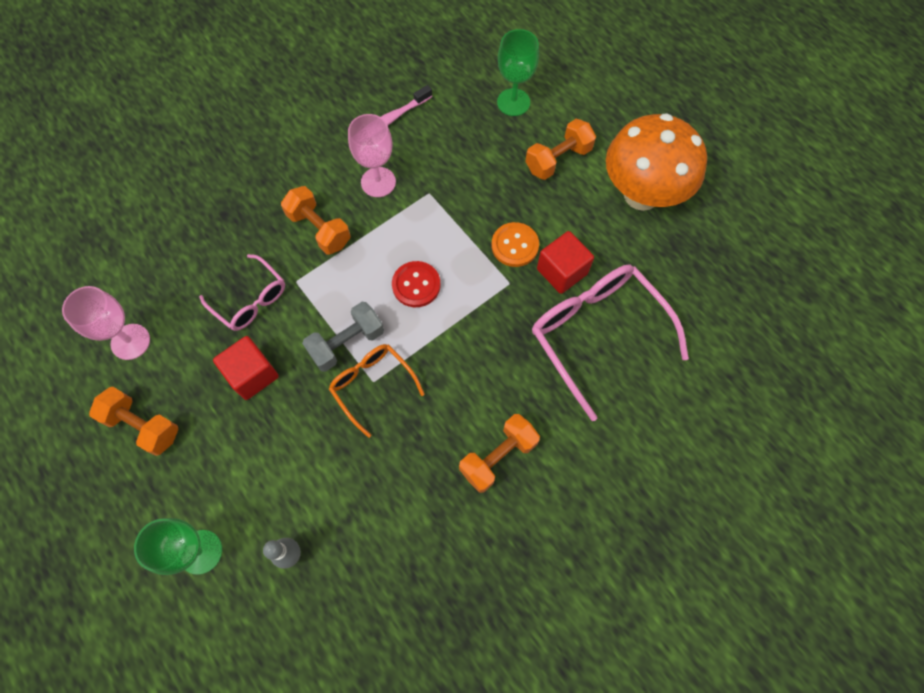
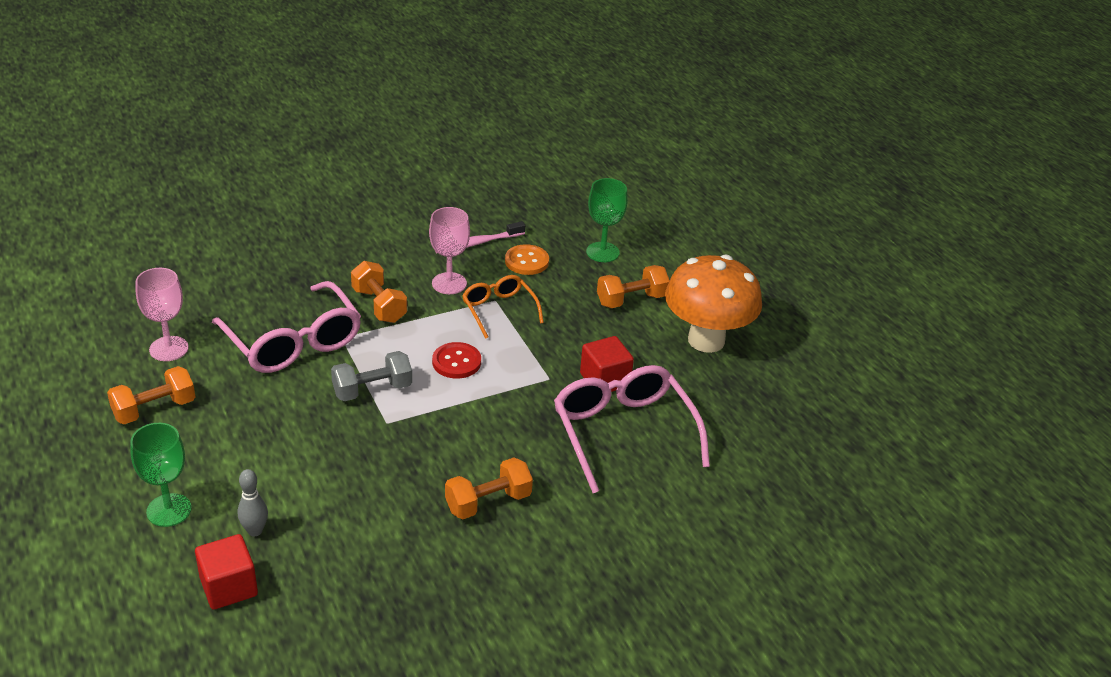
camera: 10 degrees right, 30 degrees down
(143, 426) = (154, 409): orange dumbbell -> orange dumbbell turned 75 degrees counterclockwise
(250, 299) = (293, 341): pink glasses -> pink glasses, size x1.75
(252, 374) = (272, 394): red cube -> red cube (229, 587)
(372, 386) = (385, 425): orange glasses -> orange glasses (499, 310)
(515, 245) = (565, 353): orange button -> orange button (526, 261)

